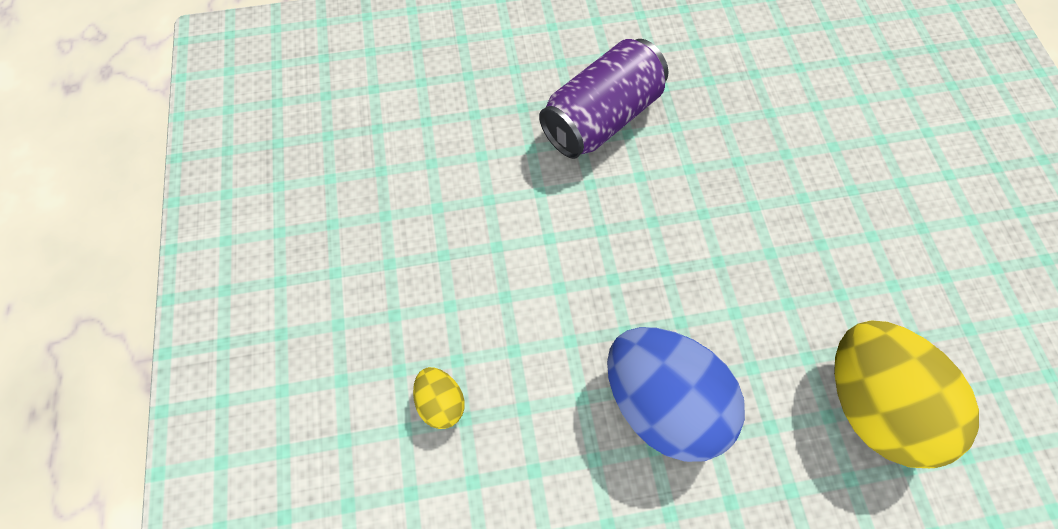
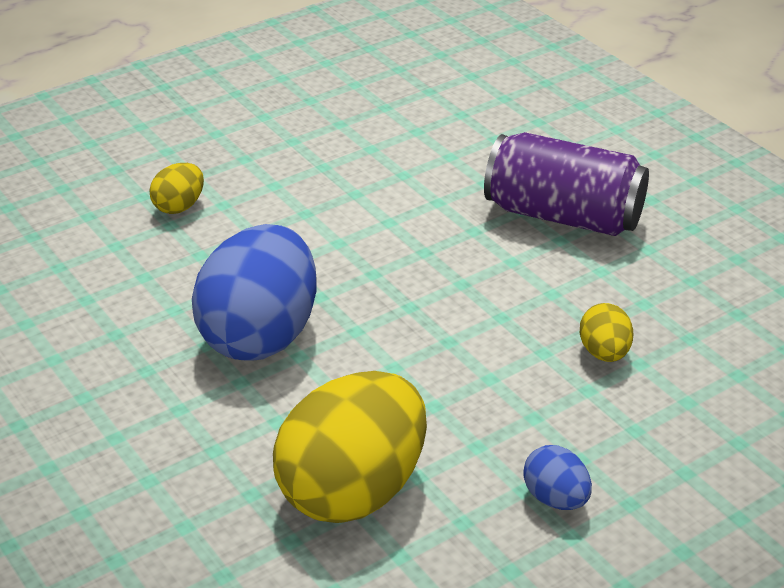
camera: 65 degrees right, 30 degrees down
(769, 169) = (604, 353): none -> yellow egg
(909, 269) = (555, 499): none -> blue egg

